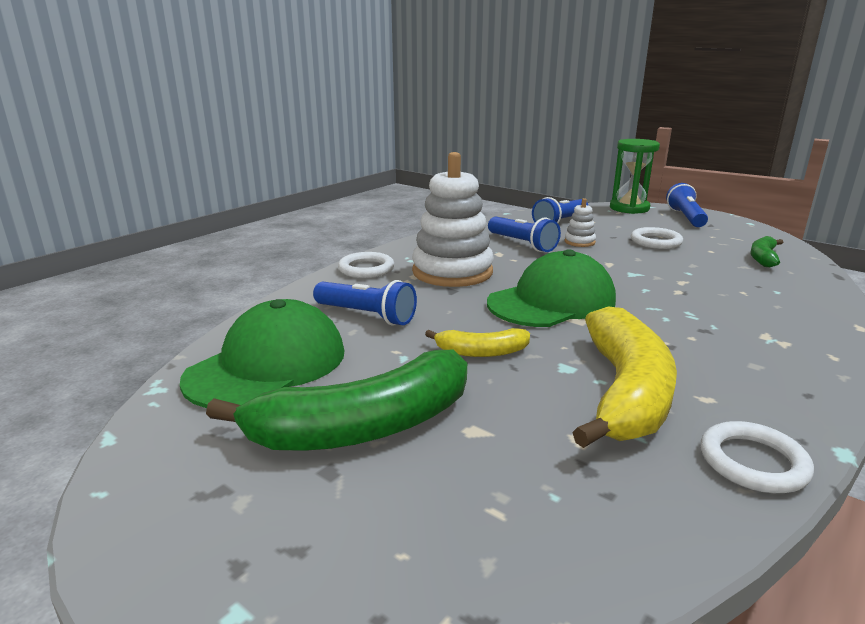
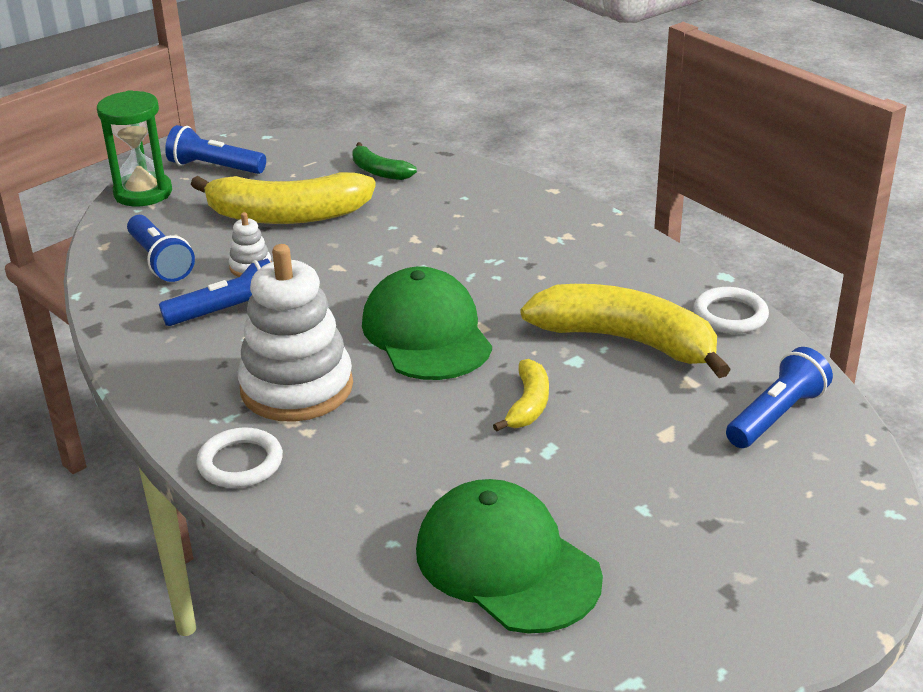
camera: 75 degrees left, 10 degrees up
(364, 427) = (648, 498): green banana -> none
(366, 315) = (403, 476): blue flashlight -> blue flashlight (776, 416)
(656, 242) = (287, 215): white ring -> yellow banana

